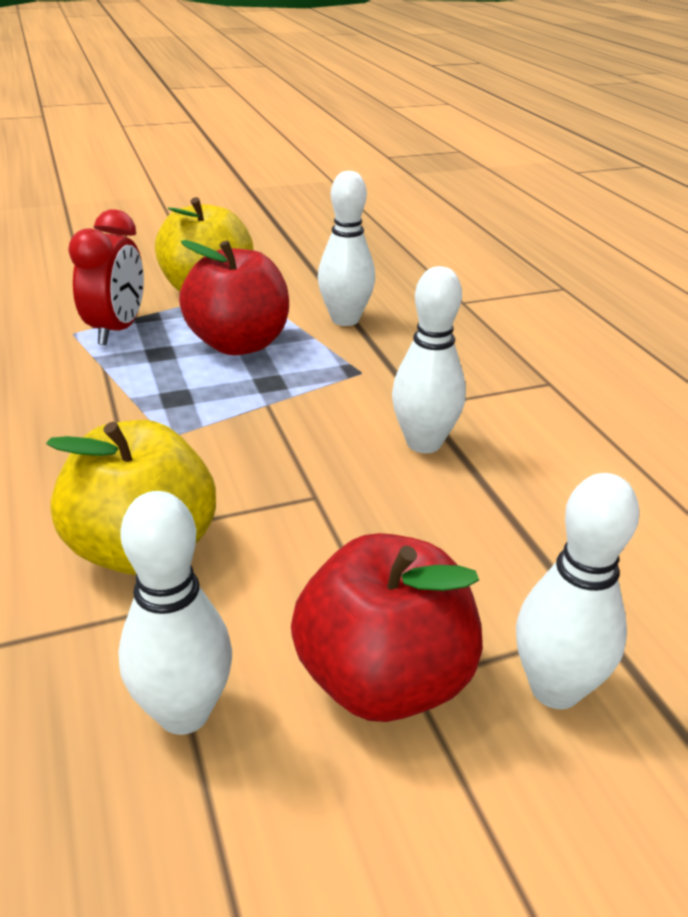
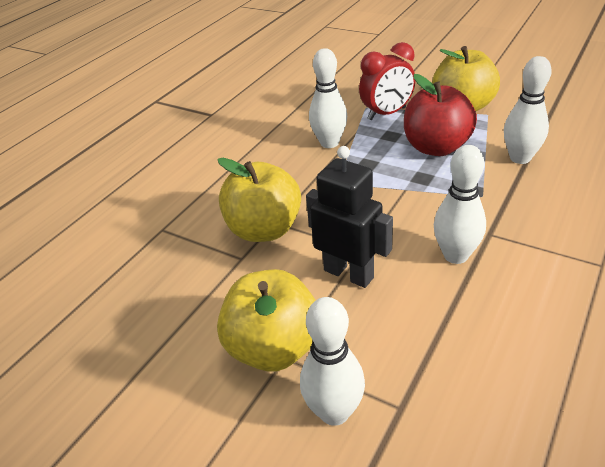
camera: 55 degrees right, 5 degrees up
(184, 713) = (198, 303): white bowling pin -> white bowling pin (329, 143)
(341, 531) = (349, 273): none -> black robot
(383, 679) = (274, 348): red apple -> yellow apple

